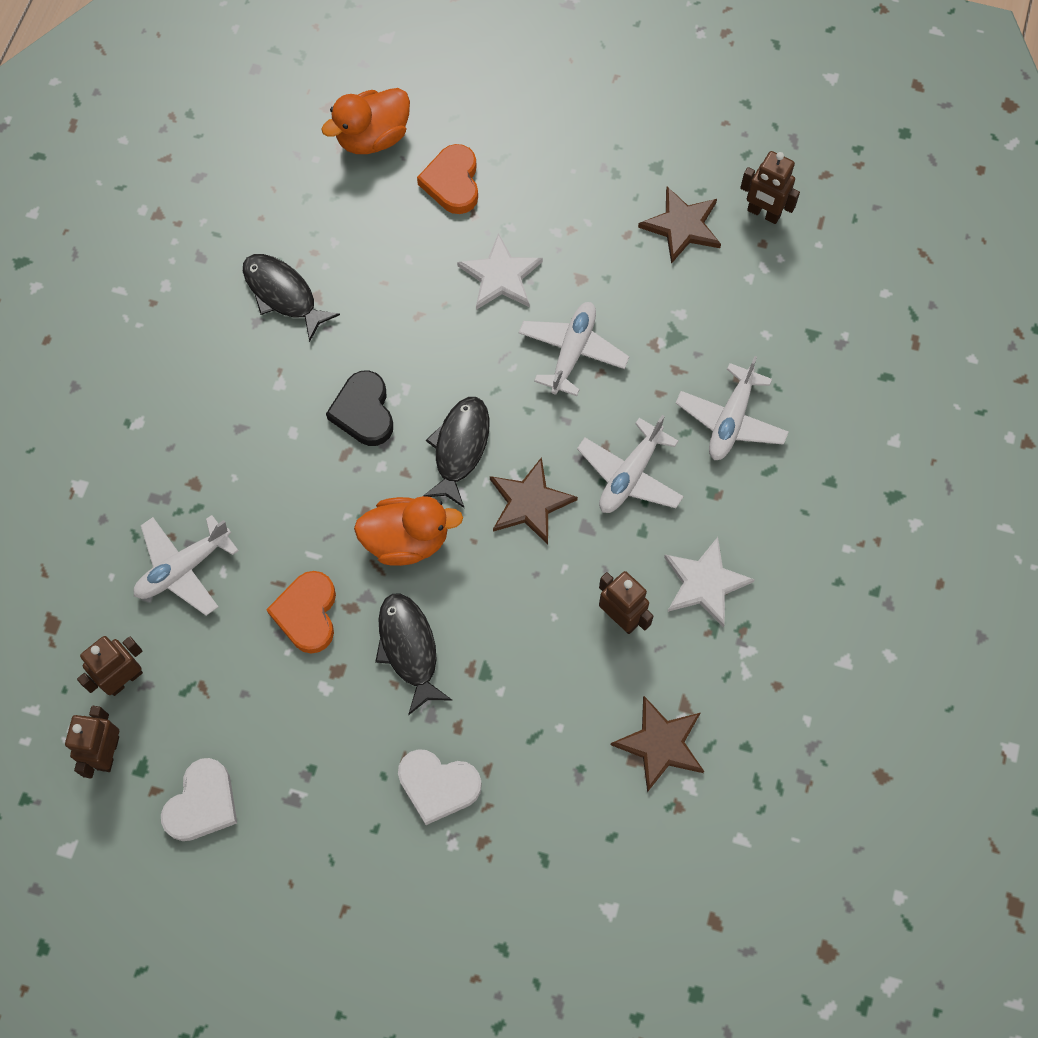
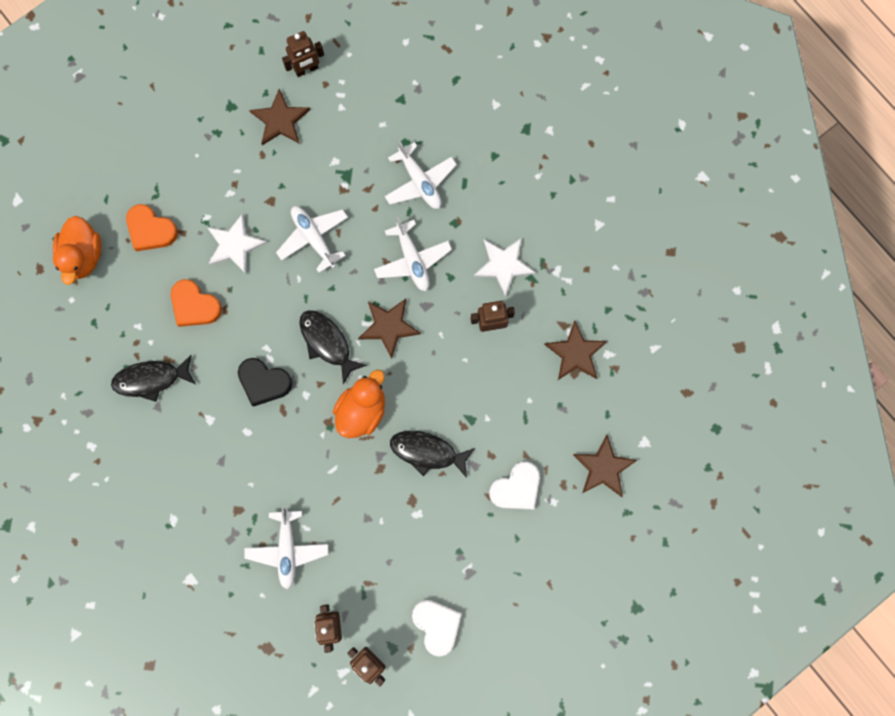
camera: 55 degrees left, 10 degrees up
(307, 613) = (366, 496): orange heart -> orange heart (194, 305)
(539, 878) = (603, 468): none -> brown star

